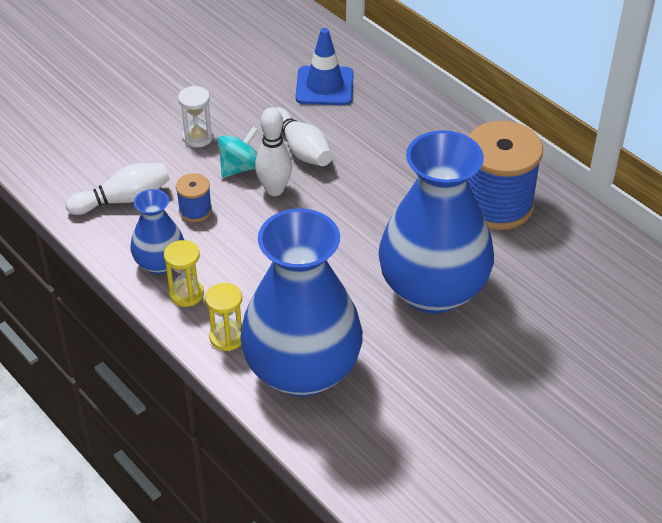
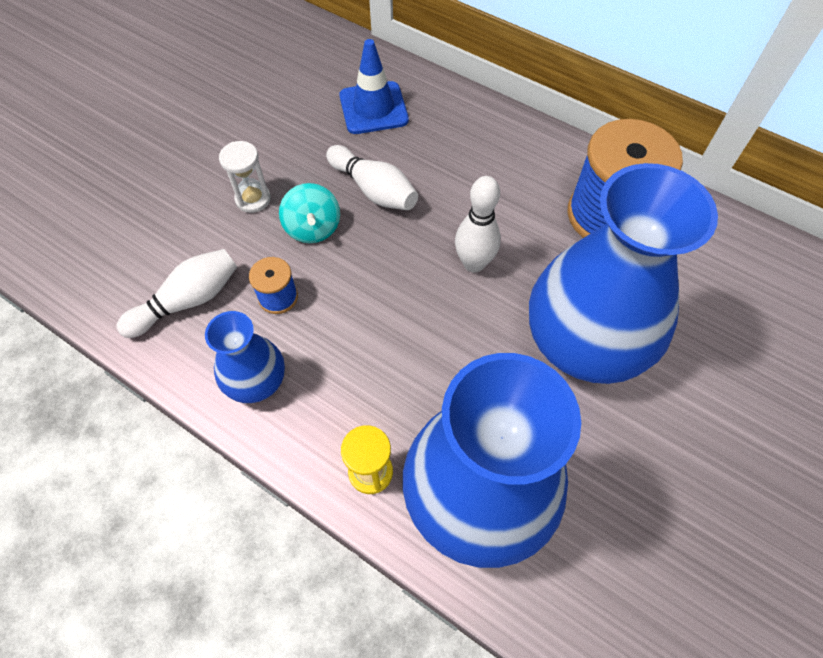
camera: 15 degrees left, 15 degrees up
(186, 294) = (301, 419): yellow hourglass -> none
(240, 167) = (313, 228): turquoise spinning top -> turquoise spinning top turned 135 degrees clockwise
(274, 190) = (361, 249): white bowling pin -> white bowling pin (474, 263)

